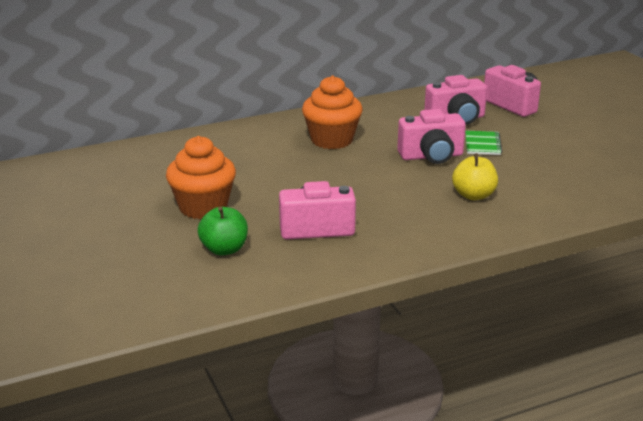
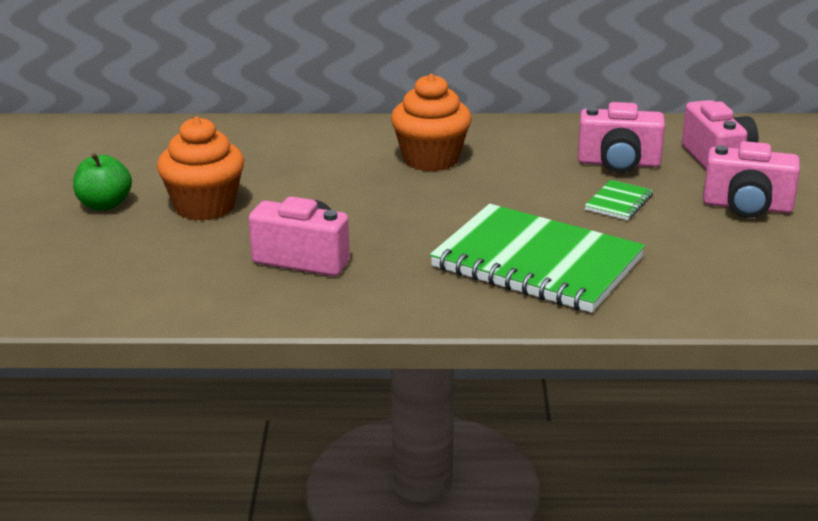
camera: 25 degrees right, 0 degrees up
(224, 249) = (179, 258): green apple -> green apple (104, 205)
(431, 156) = (534, 204): pink camera -> pink camera (747, 207)
(473, 195) = (537, 263): yellow apple -> green notebook

